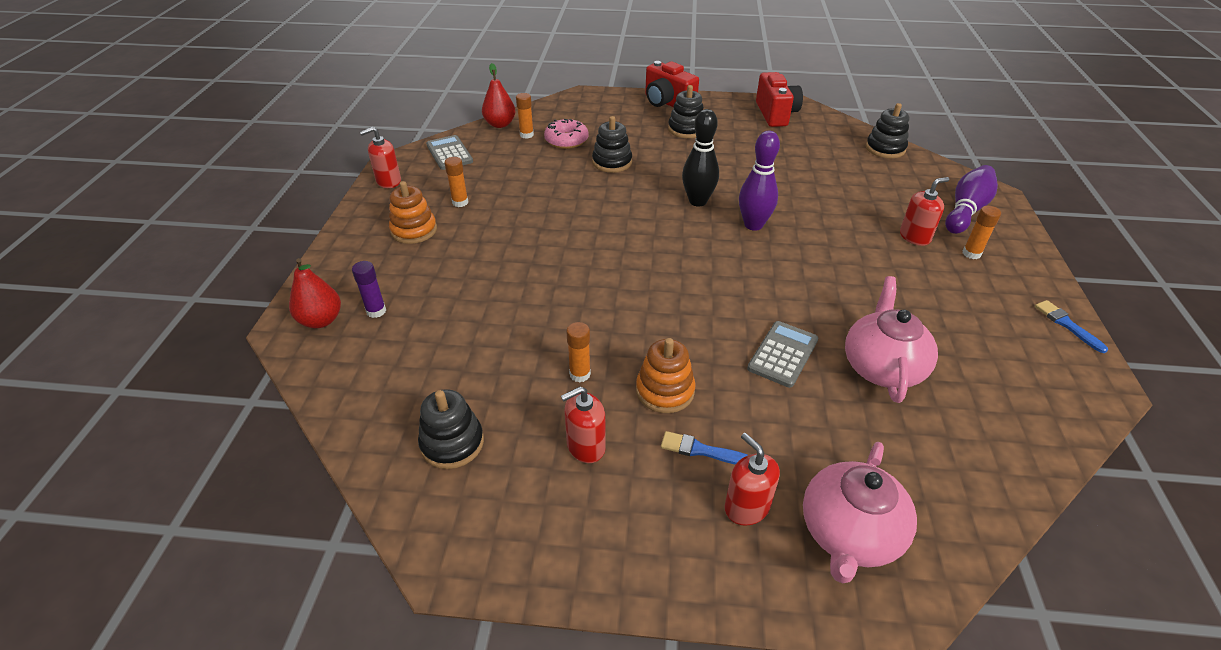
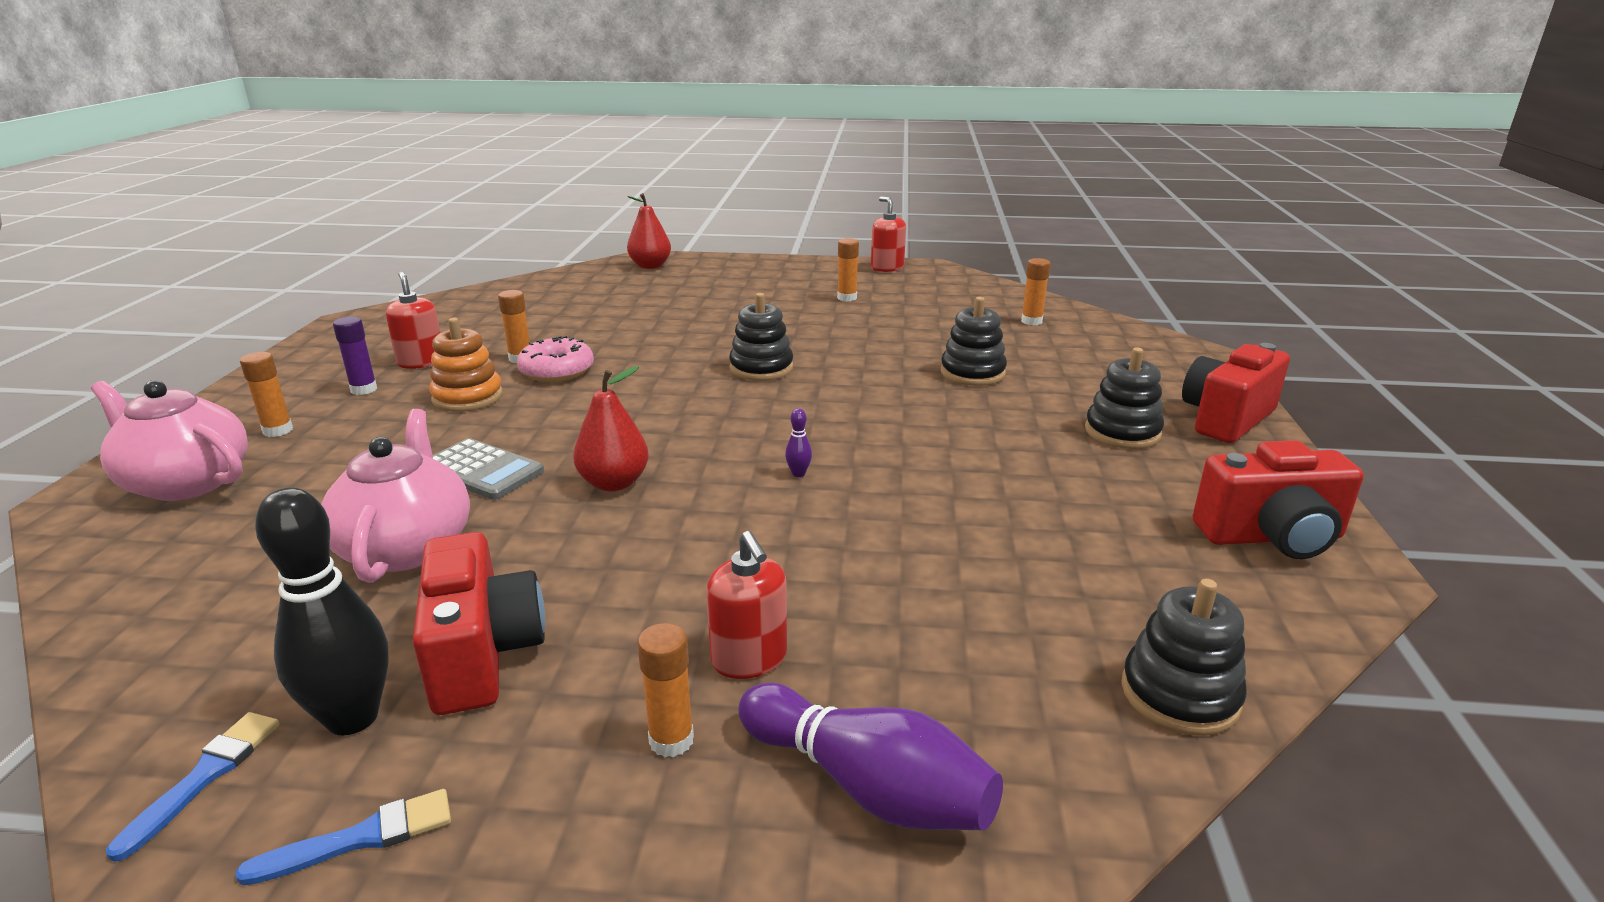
camera: 90 degrees right, 15 degrees down
(376, 311) = (656, 281): purple glue stick -> purple glue stick (364, 389)
(414, 230) = (789, 284): orange stacking toy -> none
(449, 153) = (960, 287): grey calculator -> none
(452, 443) = (467, 315): black stacking toy -> black stacking toy (761, 368)
(500, 124) = (1054, 306): red pear -> red pear (614, 483)
(566, 140) = (1028, 344): pink donut -> pink donut (557, 371)
(697, 201) = (867, 431): black bowling pin -> black bowling pin (352, 717)
(701, 450) = (369, 412): blue brush -> blue brush (205, 776)
(746, 507) = (278, 430): red soap dispenser -> orange glue stick
(753, 225) = (798, 474): purple bowling pin -> purple bowling pin, size x0.40
(882, 367) = (406, 547): pink teapot -> pink teapot turned 105 degrees counterclockwise
(953, 314) = (482, 654): none -> red camera

